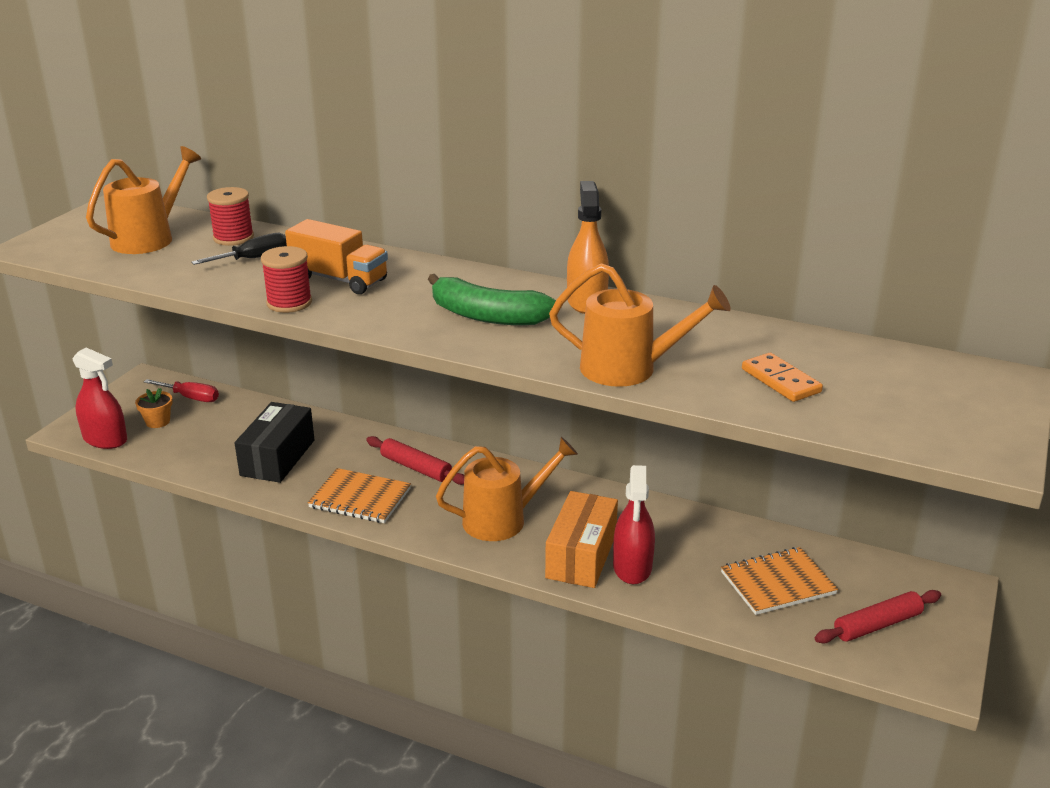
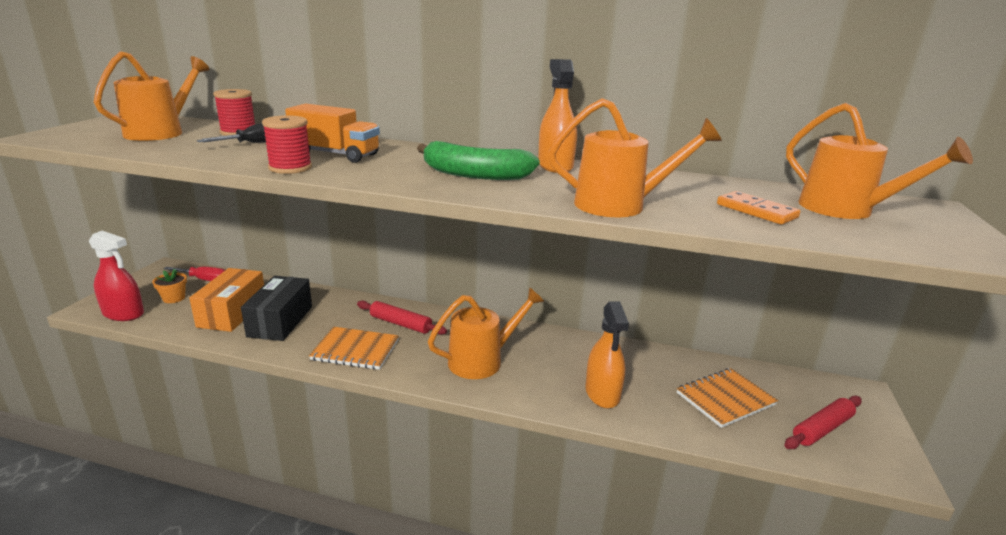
camera: 10 degrees left, 5 degrees down
(581, 556) = (556, 386): orange box -> orange box (232, 313)
(632, 567) = (602, 393): red spray bottle -> orange spray bottle
(891, 382) = (846, 210): none -> orange watering can

